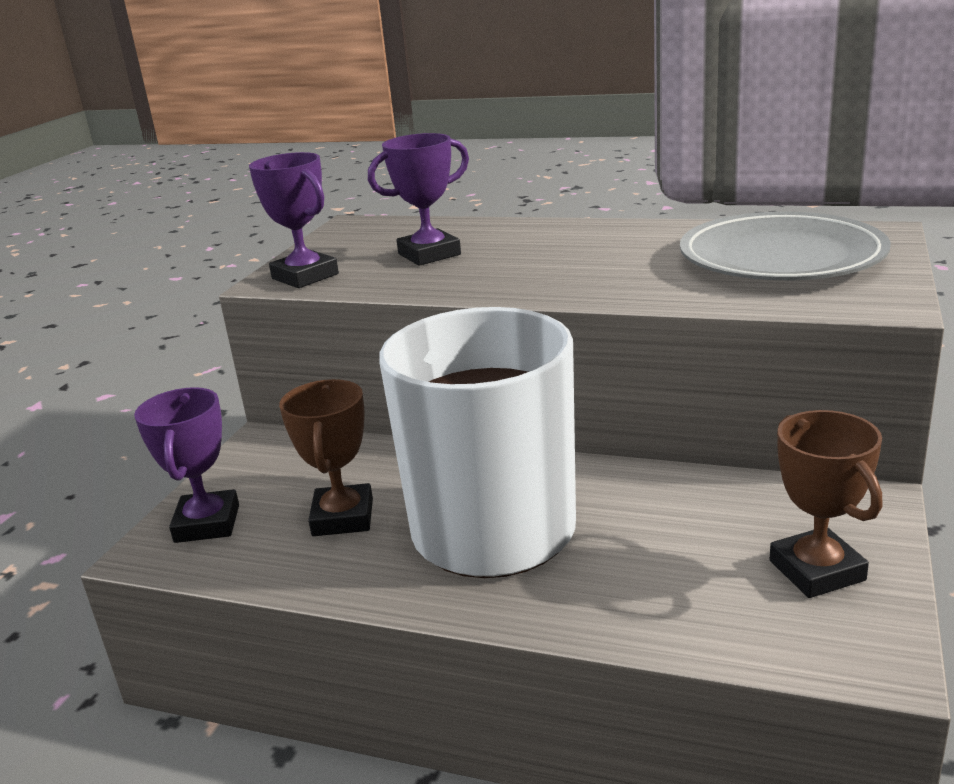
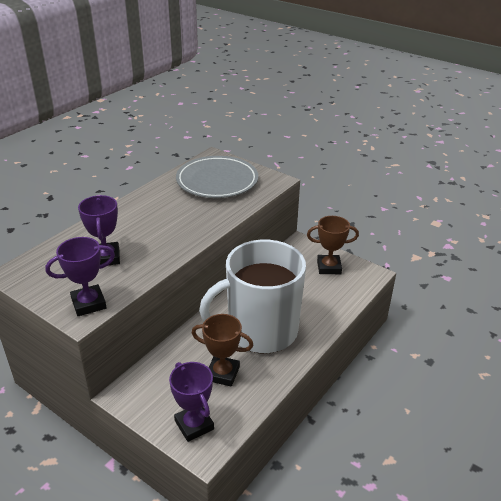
camera: 75 degrees left, 10 degrees up
(207, 523) = (194, 425): purple trophy -> purple trophy turned 45 degrees clockwise

